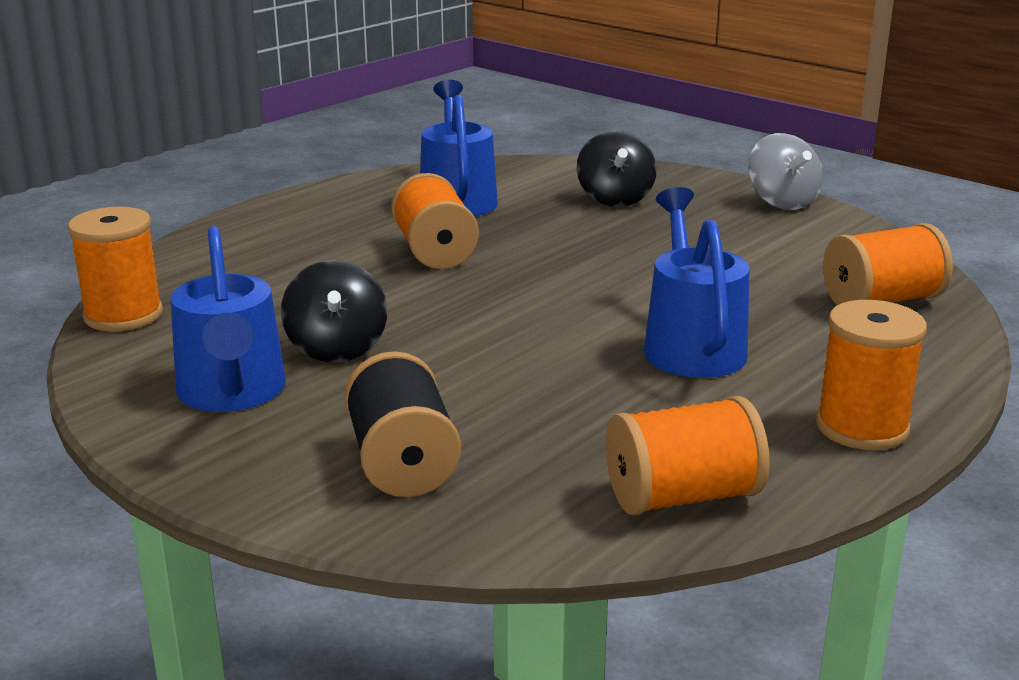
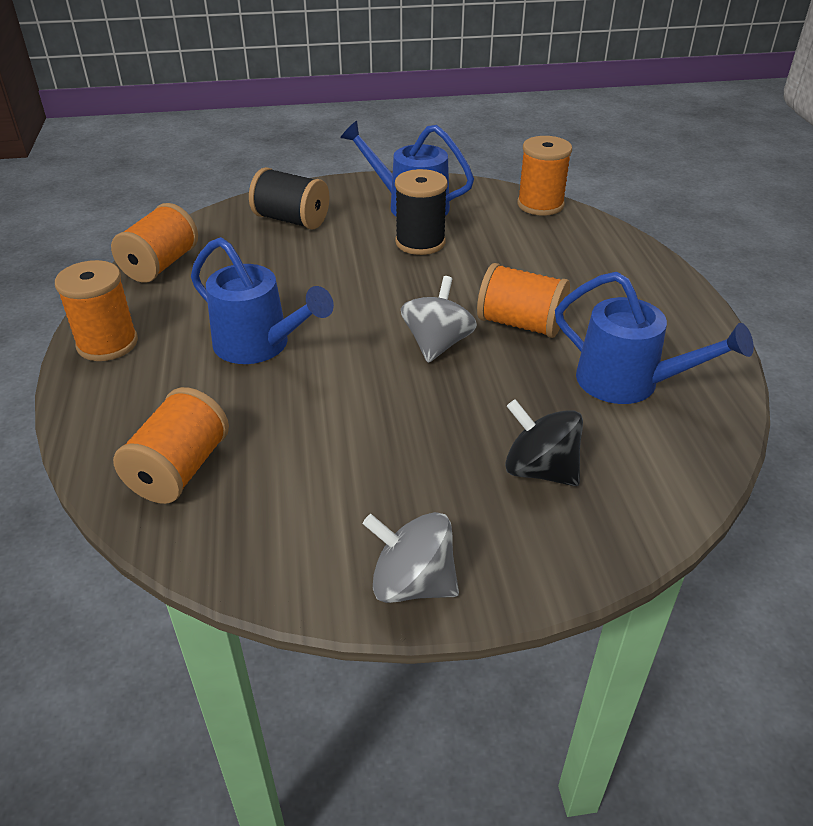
camera: 130 degrees right, 15 degrees up
(337, 349) = (420, 242): black spinning top -> black spool
(531, 272) = (437, 344): none -> grey spinning top

